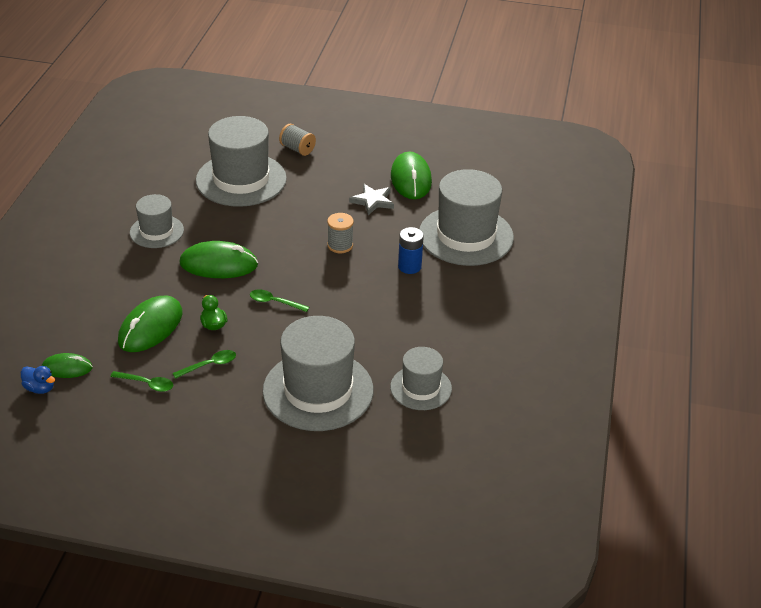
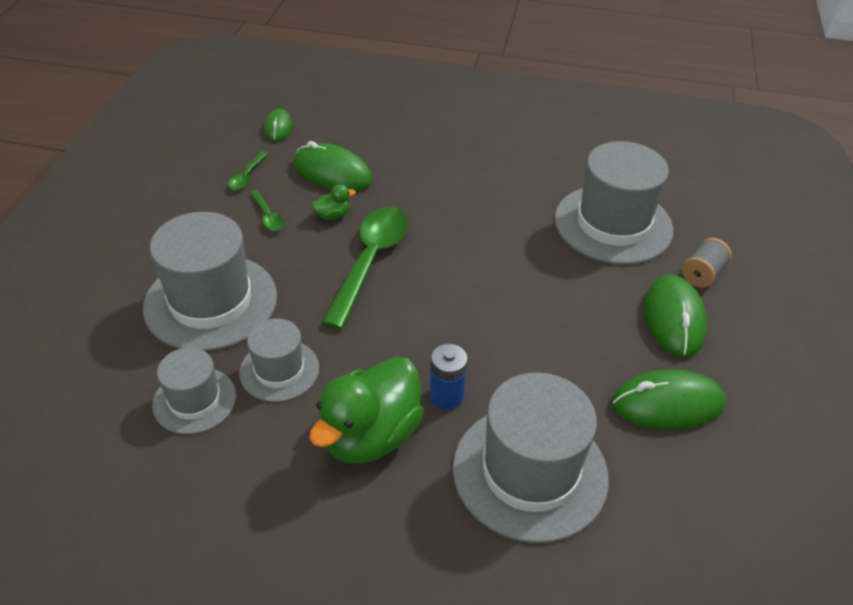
camera: 90 degrees right, 5 degrees up
(40, 388) = (253, 116): blue duck -> none
(156, 231) = (495, 165): grey hat -> grey hat (279, 370)
(218, 264) = (439, 214): green mouse -> green mouse (673, 318)
(275, 302) = (370, 262): green spoon -> green spoon, size x2.22
(340, 245) = (487, 320): grey spool -> none
(373, 201) = (597, 356): grey star -> none
(444, 300) = (370, 435): none -> green duck

